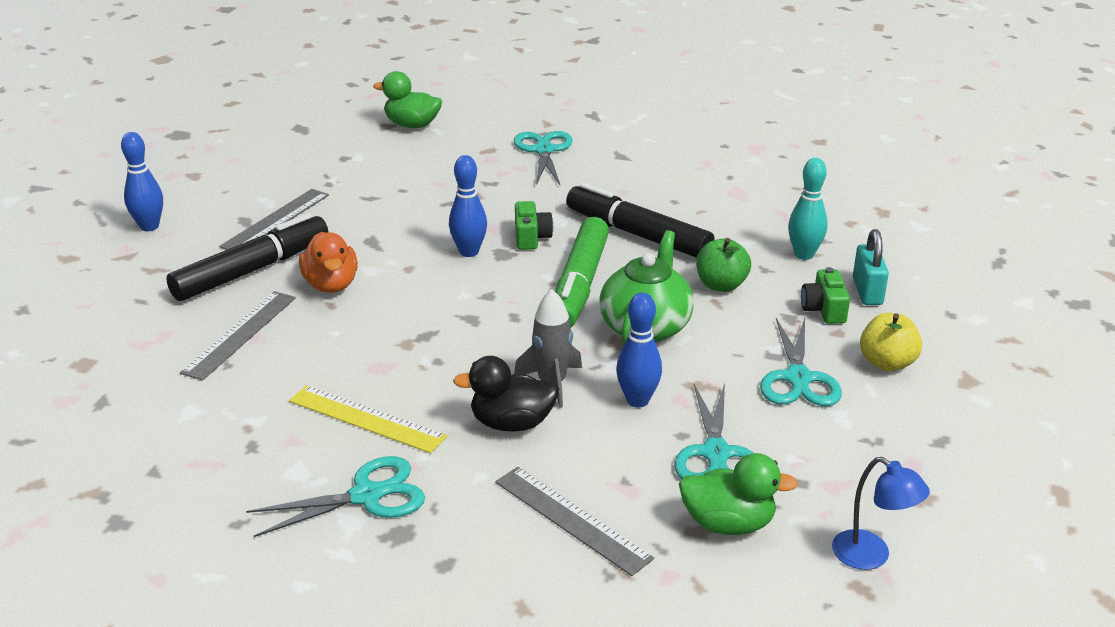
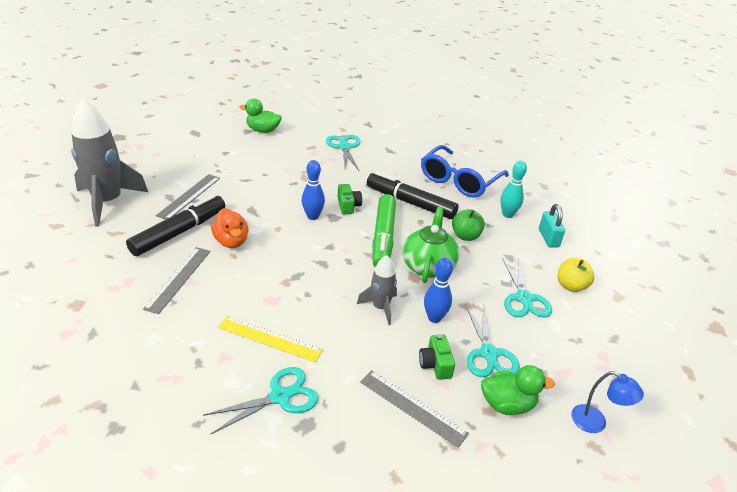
camera: 10 degrees left, 5 degrees up
(149, 226) = (108, 202): blue bowling pin -> grey rocket
(512, 423) = (362, 337): black duck -> none
(731, 202) = (459, 180): none -> blue glasses
(824, 309) = (527, 251): green camera -> green camera (435, 364)

